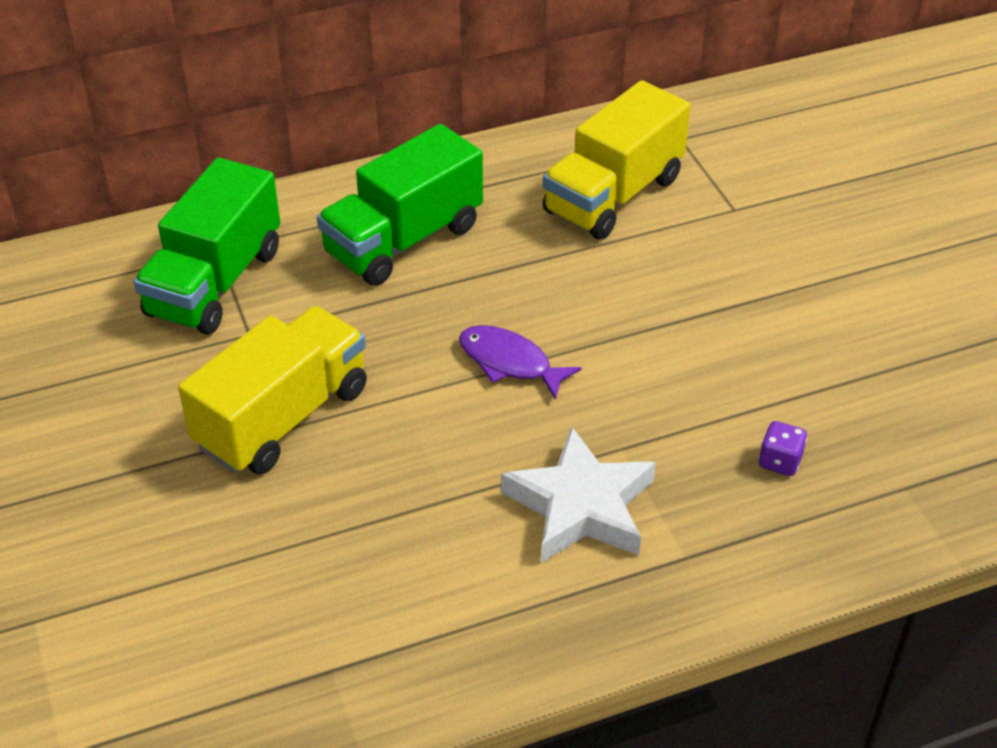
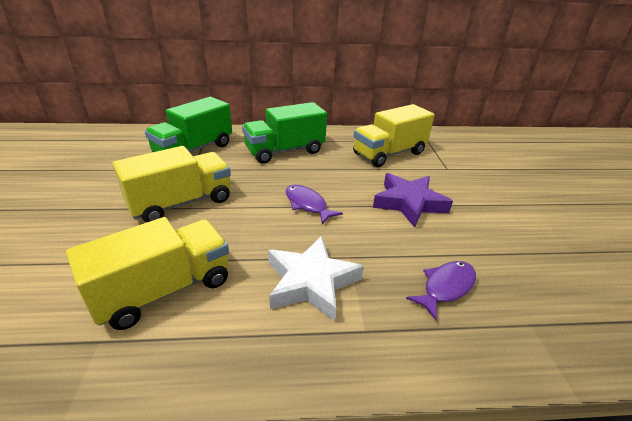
camera: 15 degrees right, 10 degrees down
(369, 577) = (164, 290): none -> yellow truck
(685, 313) = (409, 203): none -> purple star
(780, 461) = (446, 287): purple dice -> purple fish

